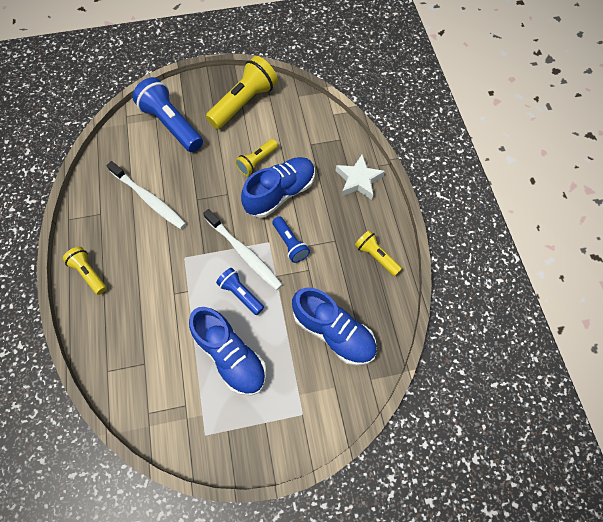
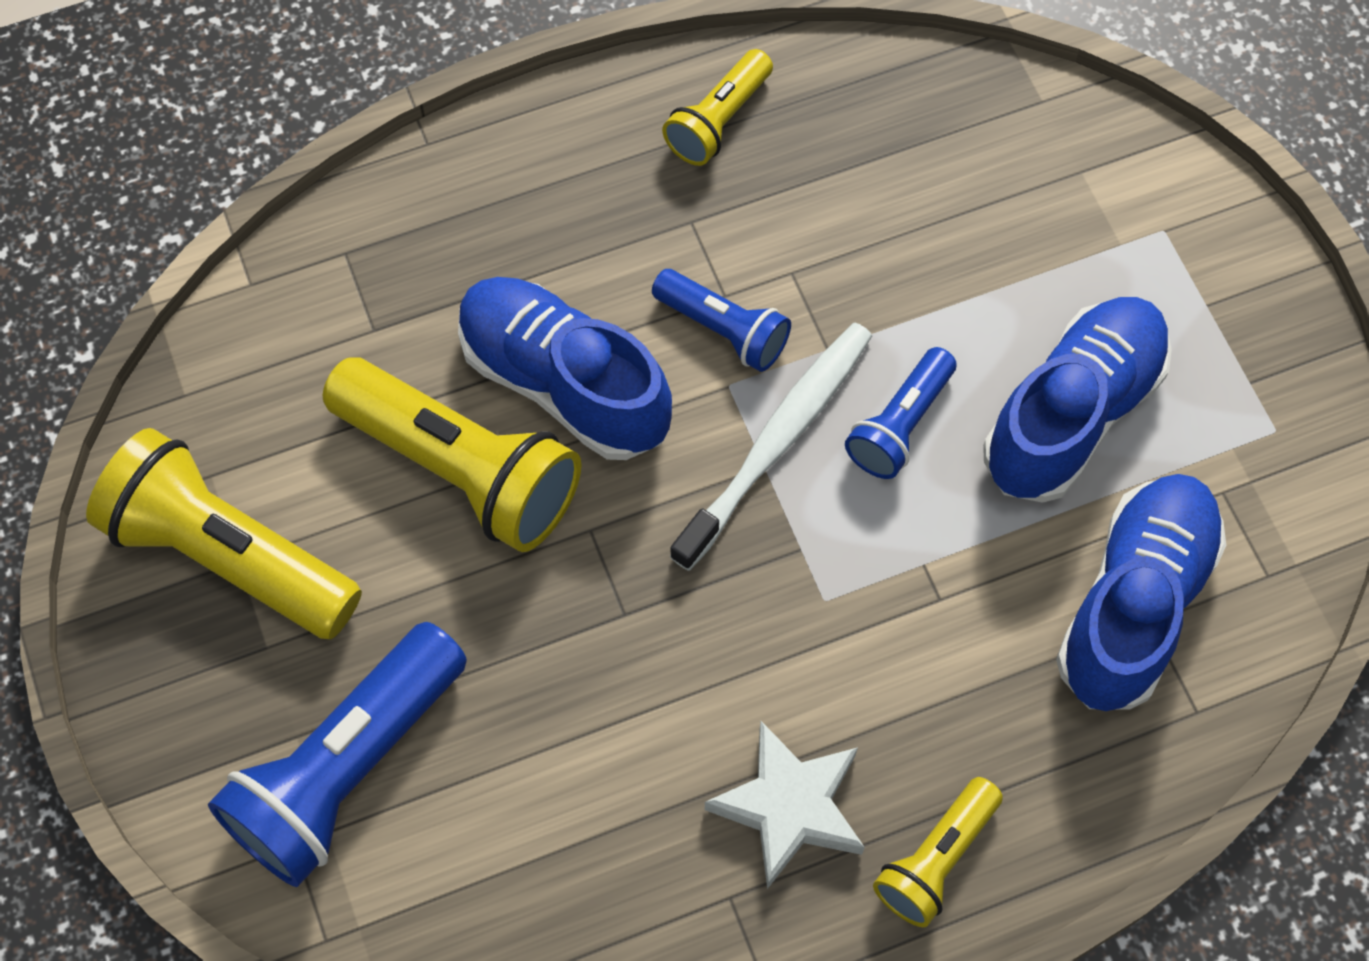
camera: 100 degrees left, 0 degrees up
(149, 199) = (650, 757): white toothbrush -> none
(257, 161) = (460, 468): yellow flashlight -> yellow flashlight, size x1.81
(290, 243) = (723, 329): blue flashlight -> blue flashlight turned 75 degrees clockwise
(333, 332) = (948, 192): blue shoe -> blue shoe (1133, 604)
(358, 180) = (486, 187): white star -> white star (789, 807)

